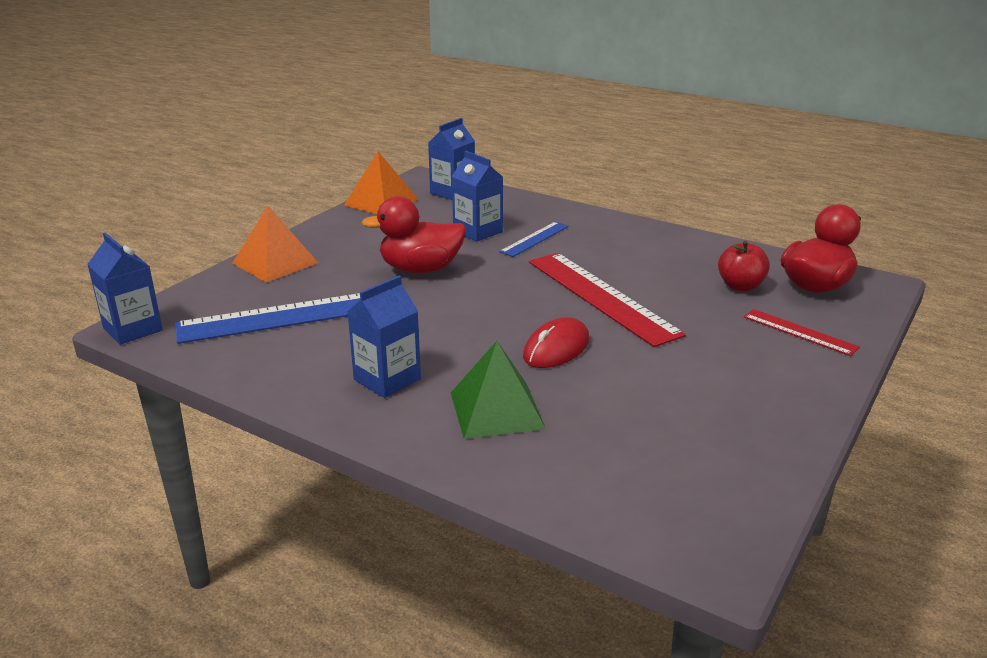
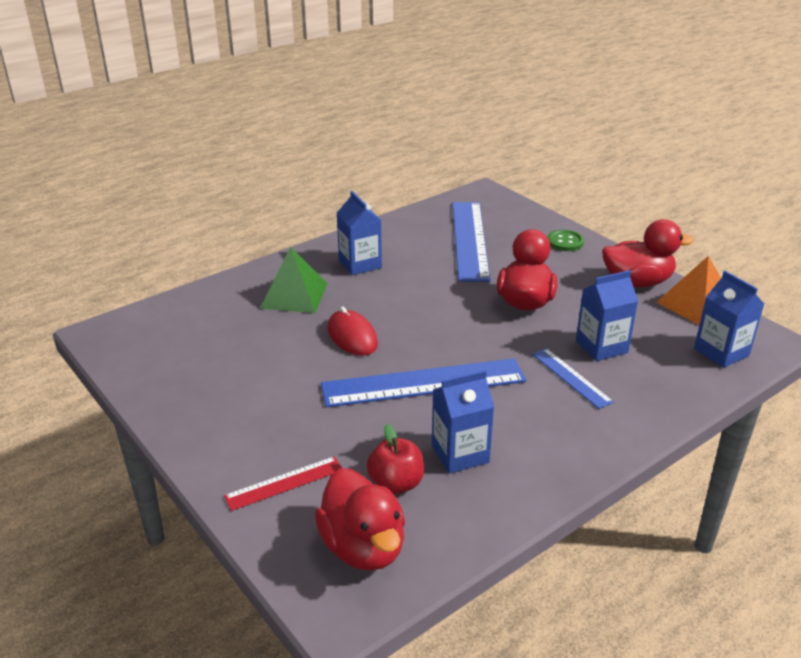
camera: 110 degrees right, 5 degrees up
(133, 329) = (480, 192): blue carton -> blue carton (460, 454)
(275, 263) = (565, 242): orange pyramid -> green button
(352, 225) = (637, 282): none -> red duck
(601, 297) = (423, 383): red ruler -> blue ruler

